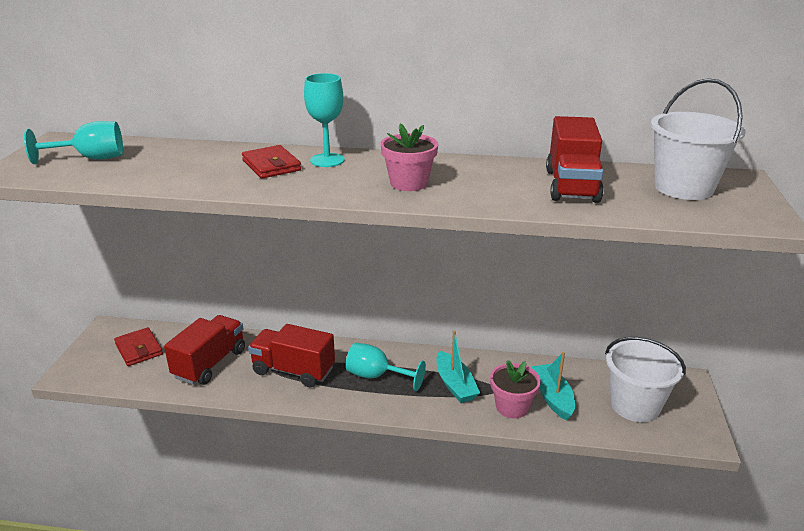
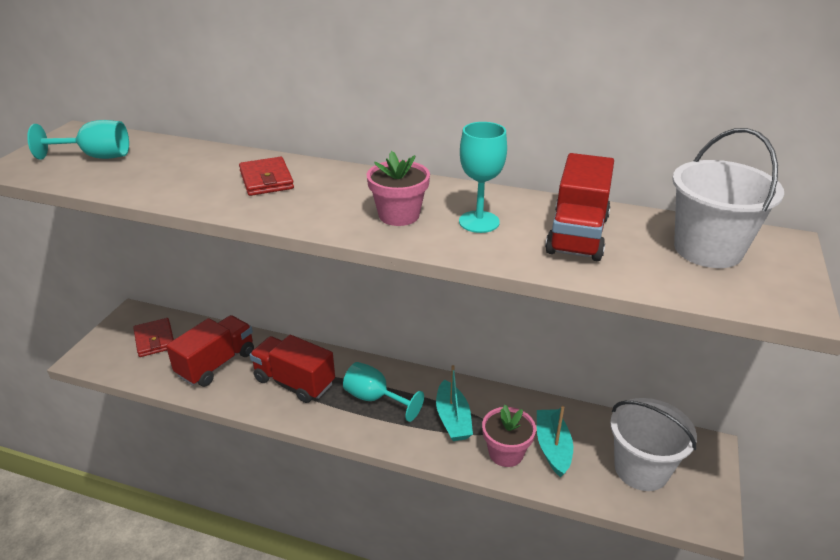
camera: 10 degrees right, 5 degrees up
(327, 160) = (326, 178): turquoise goblet -> turquoise goblet (479, 222)

